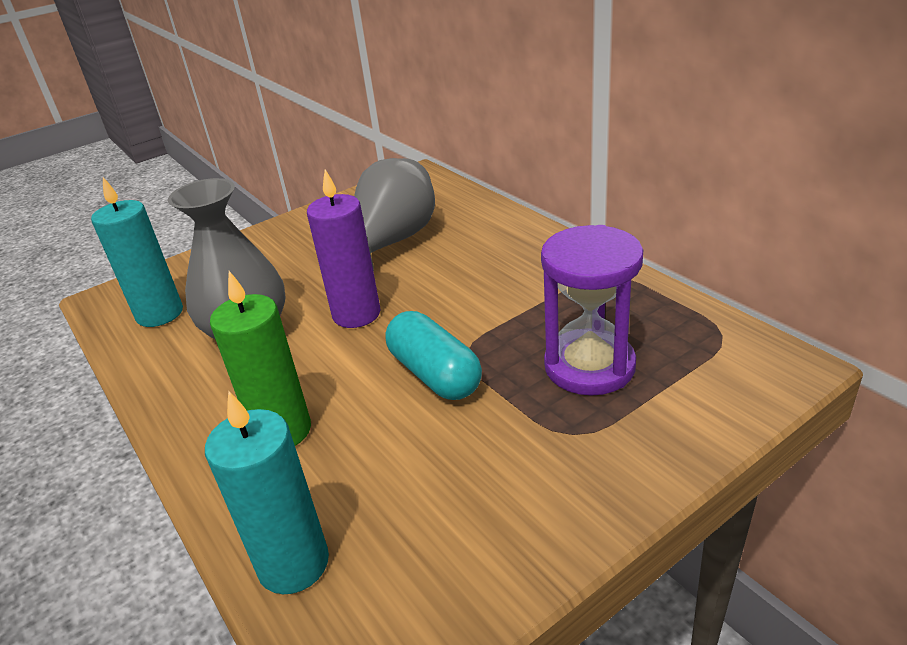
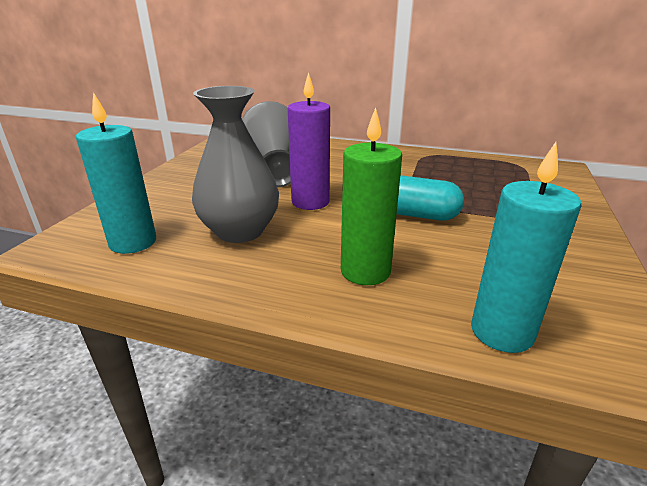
camera: 40 degrees left, 5 degrees down
(589, 366) = (485, 189): purple hourglass -> none

